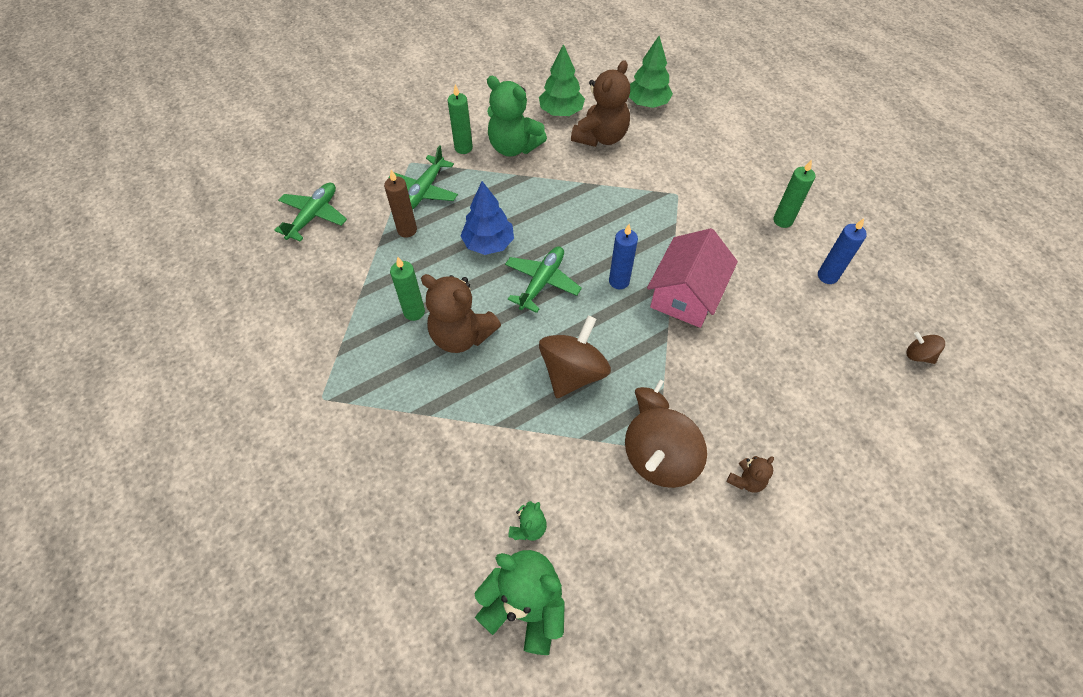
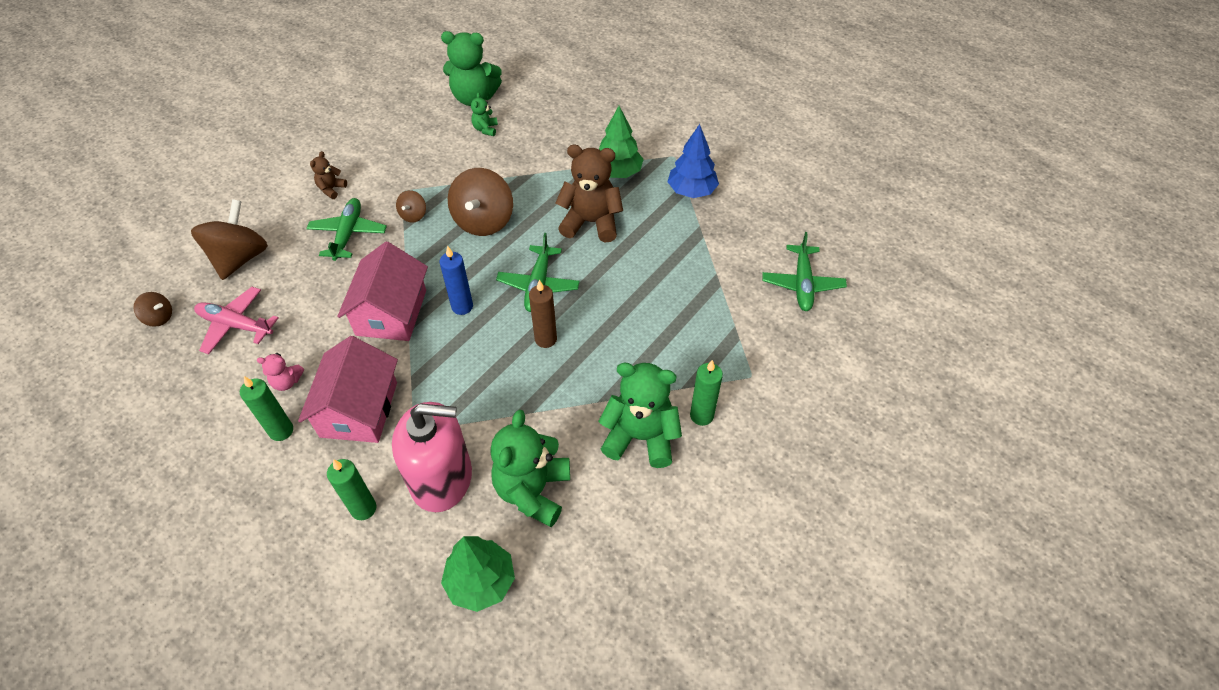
camera: 160 degrees right, 5 degrees down
(407, 230) = (699, 297): brown candle -> brown candle (546, 339)
(414, 312) = (643, 228): green candle -> green candle (363, 508)
(424, 191) = (710, 344): green plane -> green plane (348, 234)
(488, 243) = (609, 307): blue tree -> blue tree (692, 191)
(561, 112) = (603, 519): green tree -> green tree (618, 172)
(601, 137) = (533, 491): brown teddy bear -> green teddy bear
(660, 460) = (399, 185): brown spinning top -> brown spinning top (240, 258)
(662, 159) = (442, 478): none -> pink soap dispenser
(720, 219) = (359, 409): none -> pink house
(781, 257) = (287, 382): none -> pink teddy bear
(827, 276) = (237, 374): blue candle -> none
(837, 324) = (235, 325): none -> pink plane

